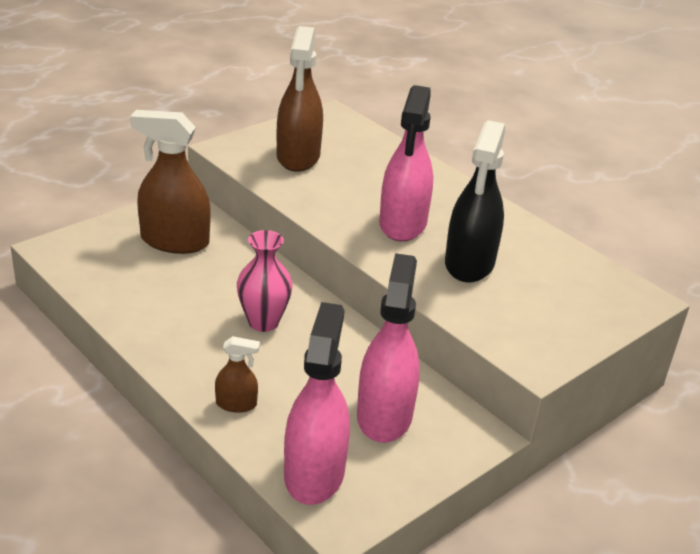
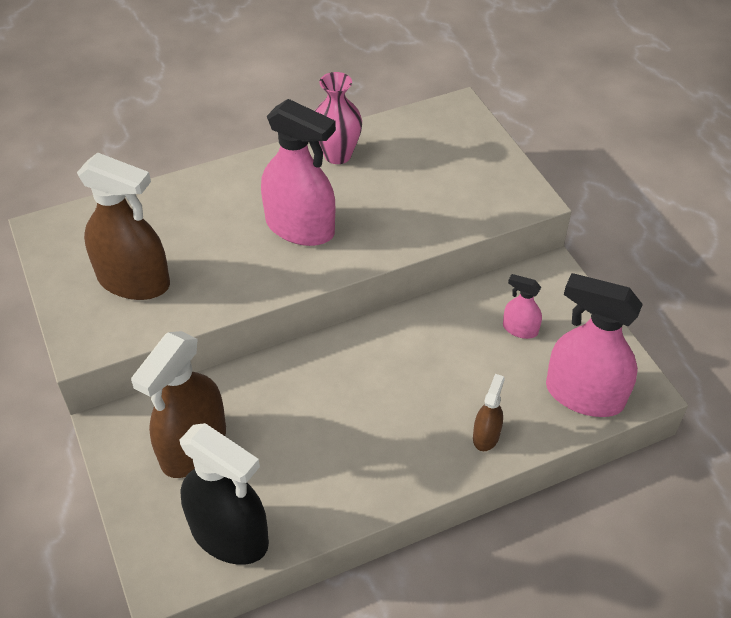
camera: 70 degrees left, 15 degrees up
(263, 322) = (366, 390): pink vase -> pink vase (337, 155)
(384, 416) = (520, 329): pink spray bottle -> pink spray bottle, size x0.48
(469, 263) = (380, 198): black spray bottle -> black spray bottle (229, 534)

